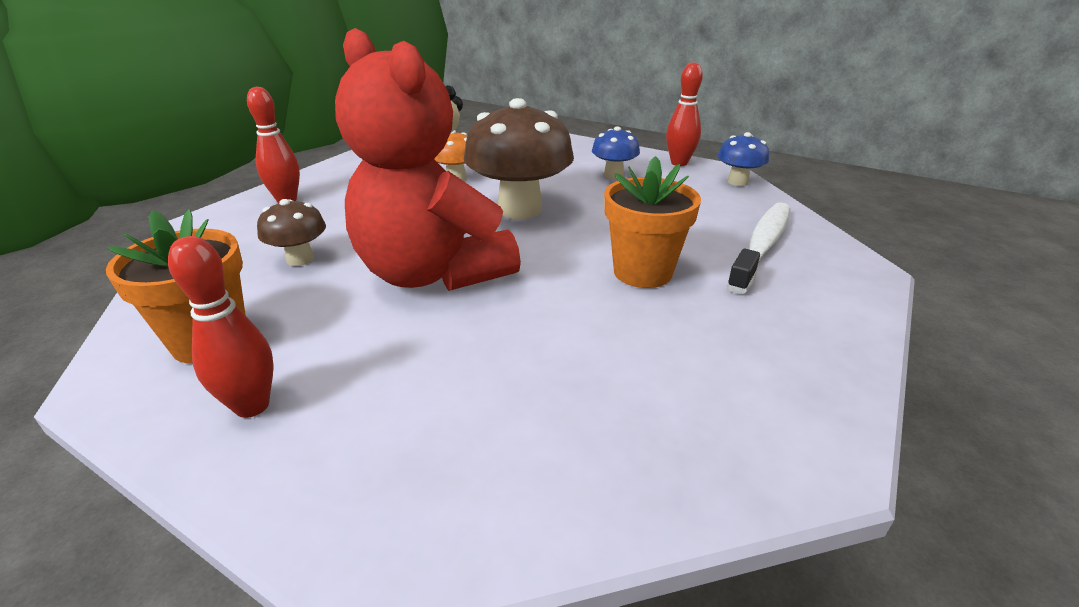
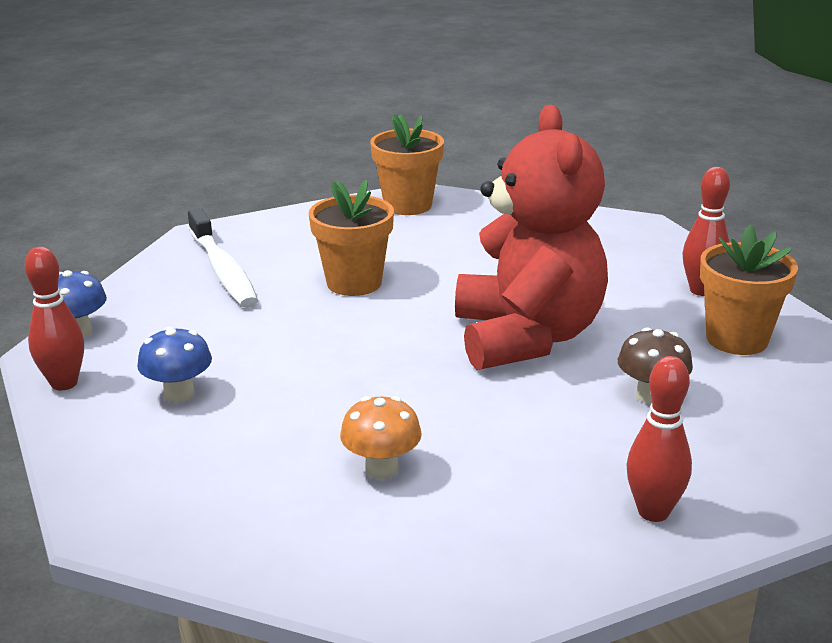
camera: 145 degrees left, 5 degrees down
(520, 209) = (366, 380): brown mushroom -> none
(762, 246) = (223, 270): white toothbrush -> white toothbrush turned 90 degrees counterclockwise
(785, 419) = (408, 205): none -> orange flower pot

